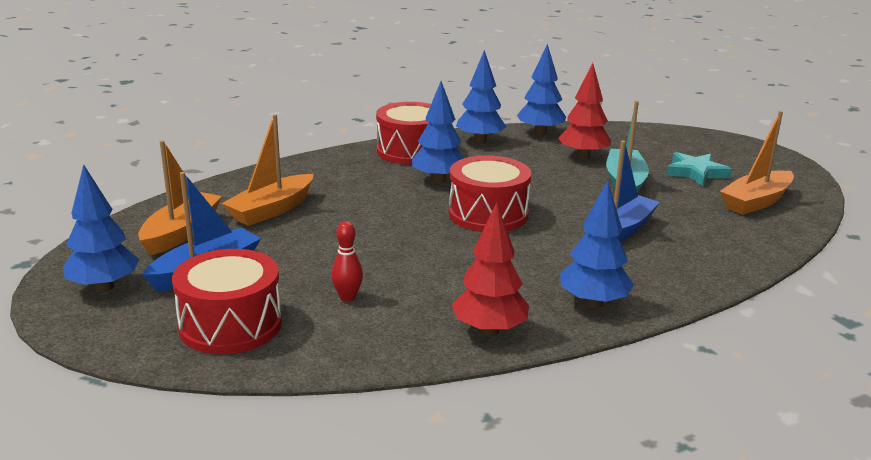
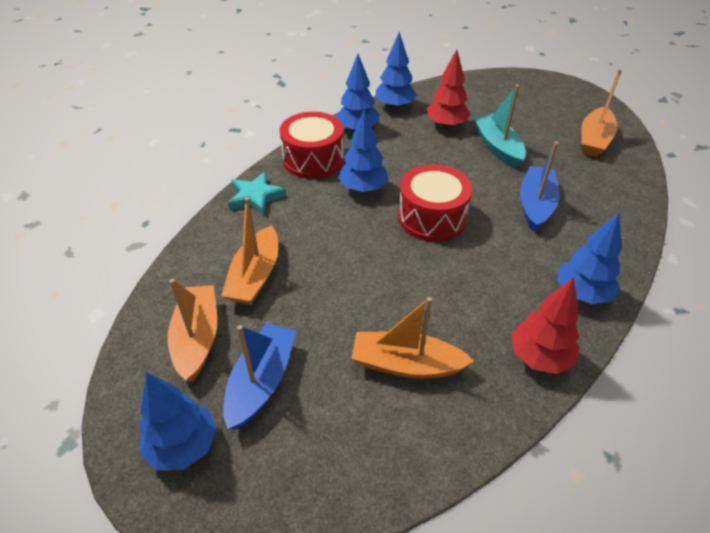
camera: 25 degrees left, 20 degrees up
(230, 325) = (339, 445): red drum -> none
(347, 297) = (406, 364): red bowling pin -> orange boat
(696, 172) = (534, 120): turquoise star -> turquoise star (255, 197)

